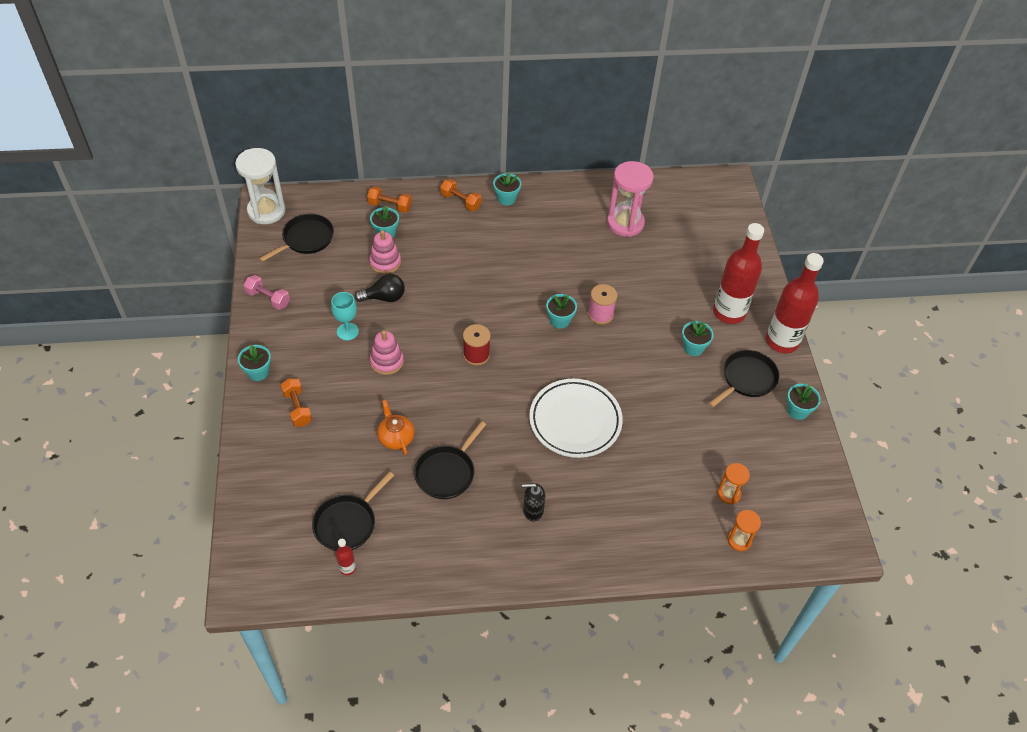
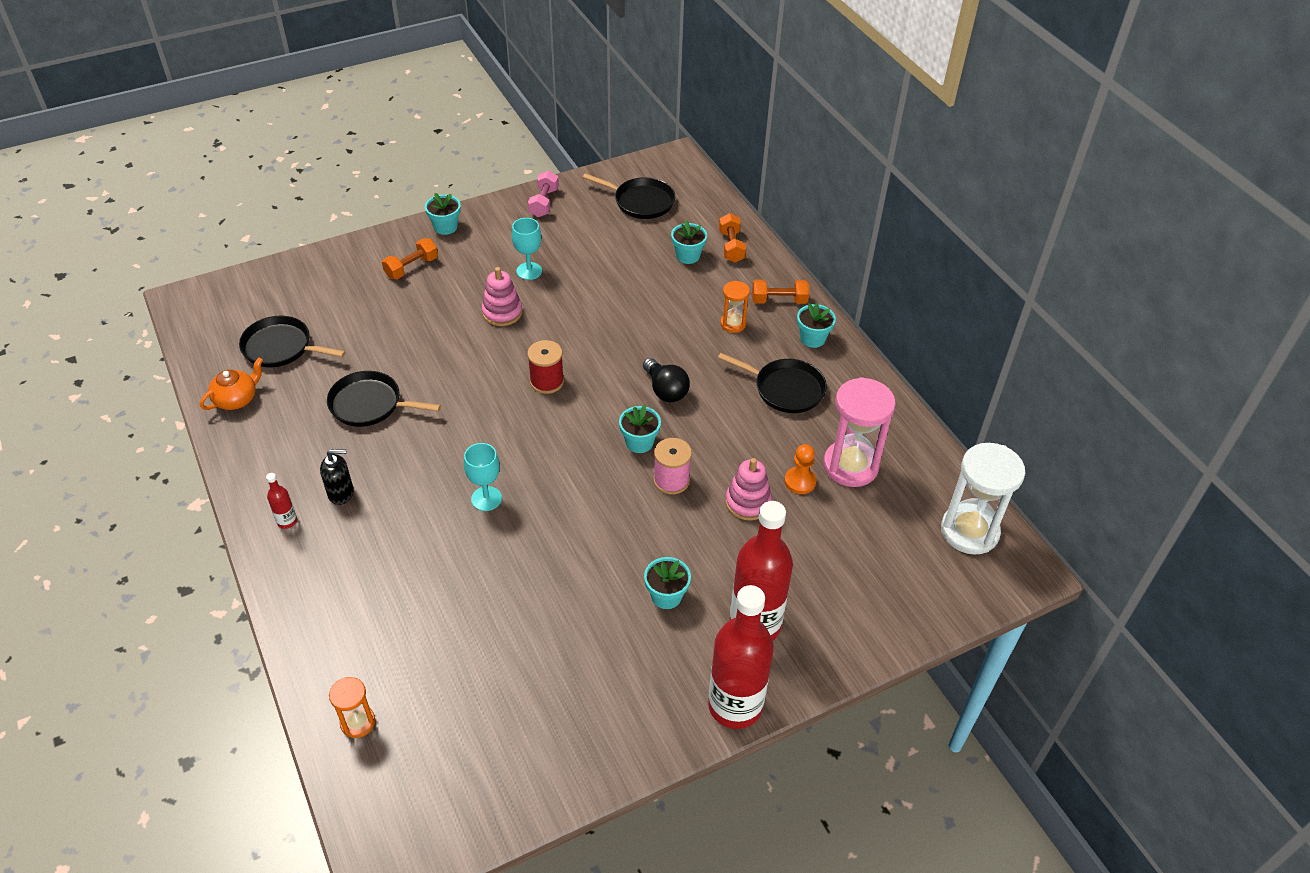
camera: 70 degrees right, 5 degrees down
(266, 211) = (663, 163): white hourglass -> white hourglass (969, 531)
(347, 568) = (227, 364): red bottle -> red bottle (287, 521)
(384, 297) = (592, 283): black light bulb -> black light bulb (665, 390)
(385, 262) = (643, 269): pink stacking toy -> pink stacking toy (748, 502)
(396, 437) = (402, 350): orange teapot -> orange teapot (237, 399)
(460, 201) = (779, 300): orange dumbbell -> orange dumbbell turned 75 degrees clockwise
(533, 510) = (341, 493): black soap dispenser -> black soap dispenser turned 105 degrees clockwise
(575, 421) = (486, 498): white plate -> turquoise goblet
(628, 251) = (800, 481): none -> orange pawn
(729, 494) = (430, 693): orange hourglass -> orange hourglass (733, 324)
(747, 379) = (640, 674): black pan -> black pan (785, 389)
(797, 410) = (610, 753): turquoise flower pot -> none

